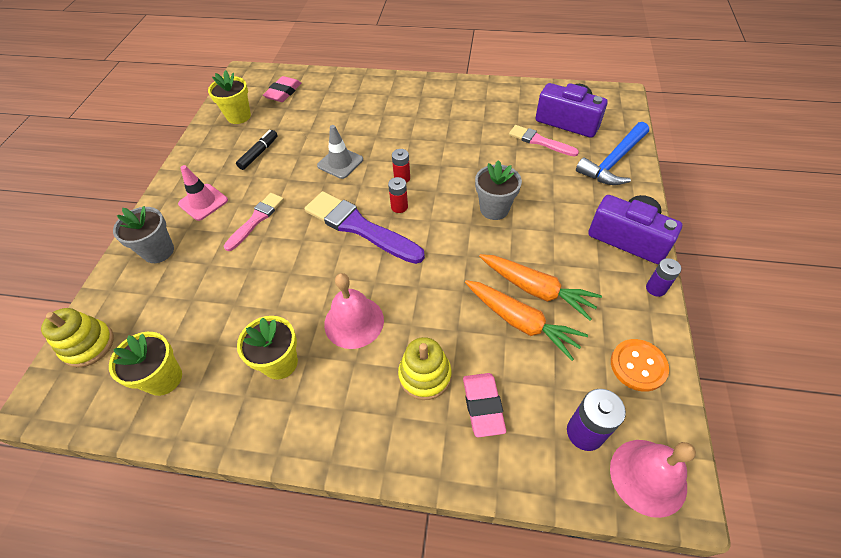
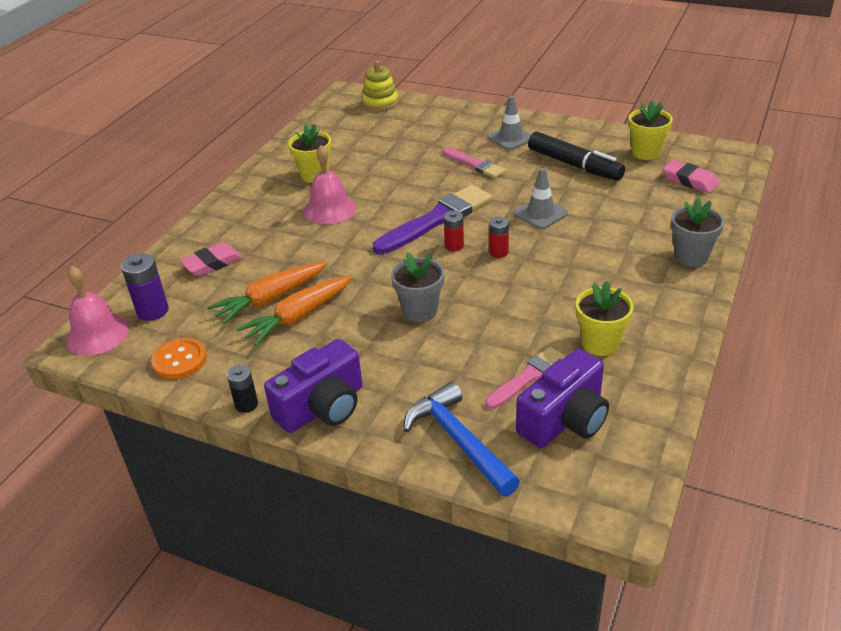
camera: 105 degrees right, 15 degrees down
(158, 251) = (458, 121): grey flower pot -> grey flower pot (691, 257)
(164, 378) = (333, 131): yellow flower pot -> yellow flower pot (600, 343)
(203, 202) = (511, 138): pink traffic cone -> grey traffic cone
(259, 153) = (574, 165): black marker -> black marker, size x1.76
(425, 375) = (257, 239): yellow stacking toy -> none
(483, 406) = (212, 263): pink eraser -> pink eraser turned 45 degrees counterclockwise
(656, 288) = (246, 404): purple battery -> black battery

